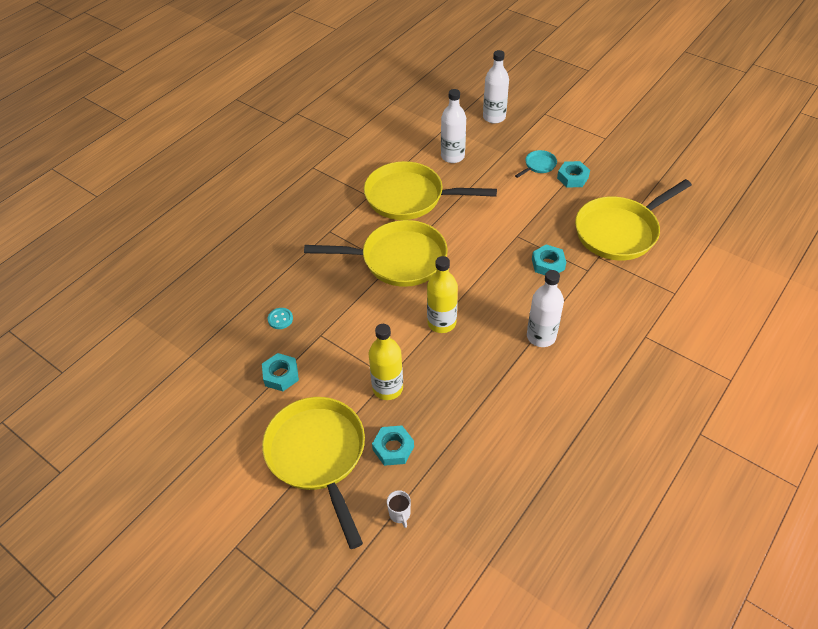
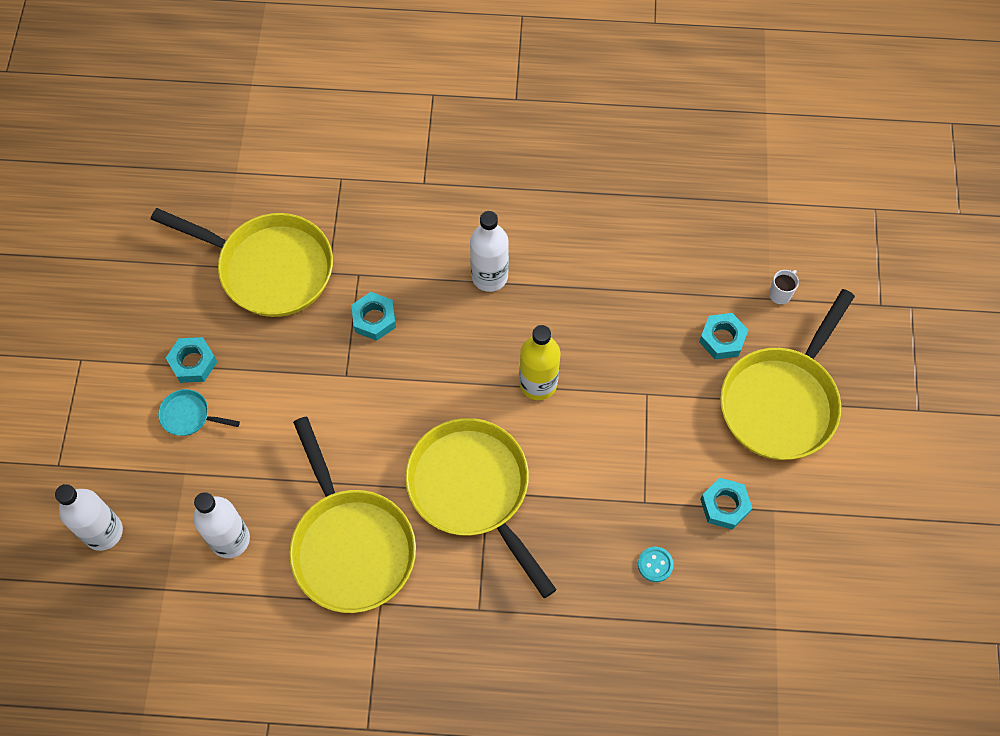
camera: 125 degrees left, 15 degrees up
(387, 388) = (660, 386): yellow bottle -> none

